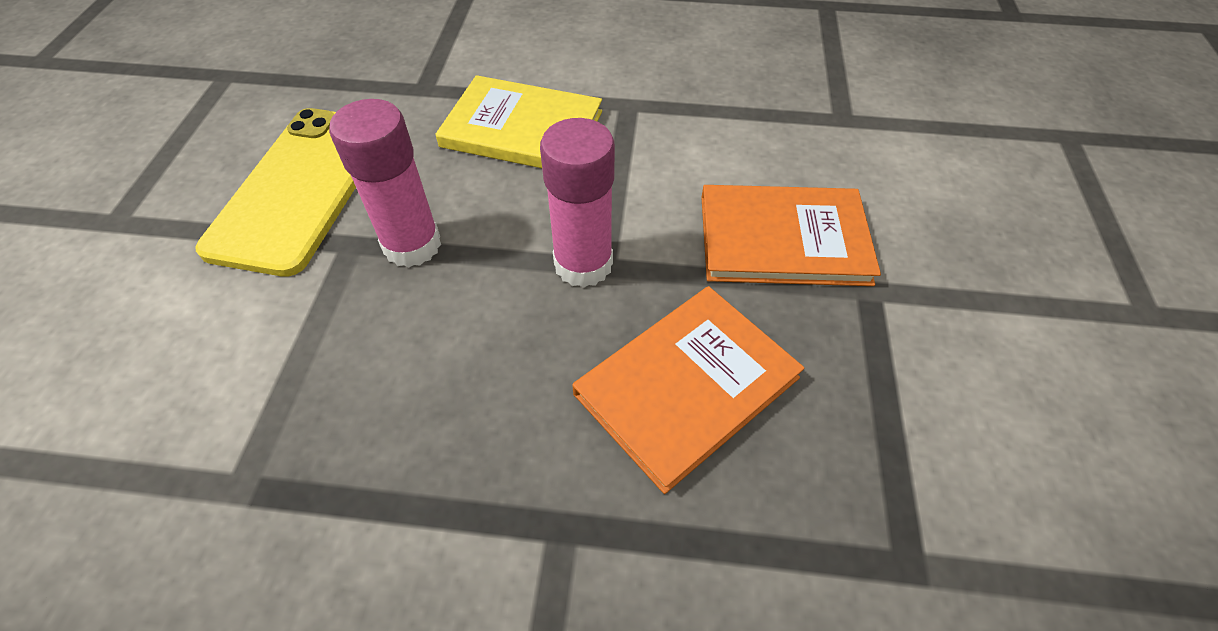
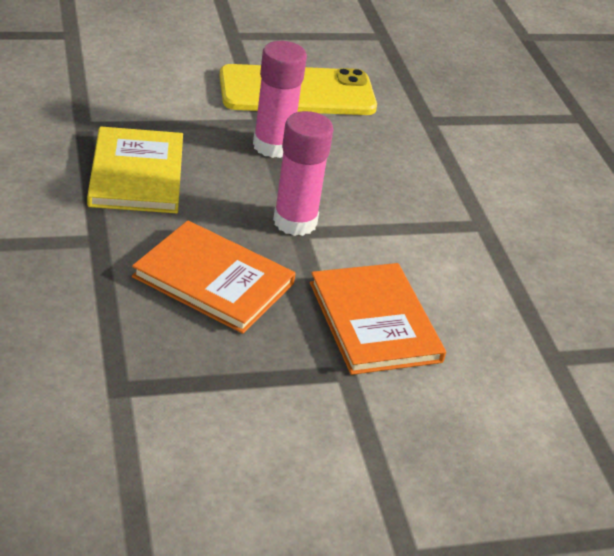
camera: 65 degrees right, 15 degrees down
(522, 129) = (414, 174): yellow book -> yellow book (136, 174)

